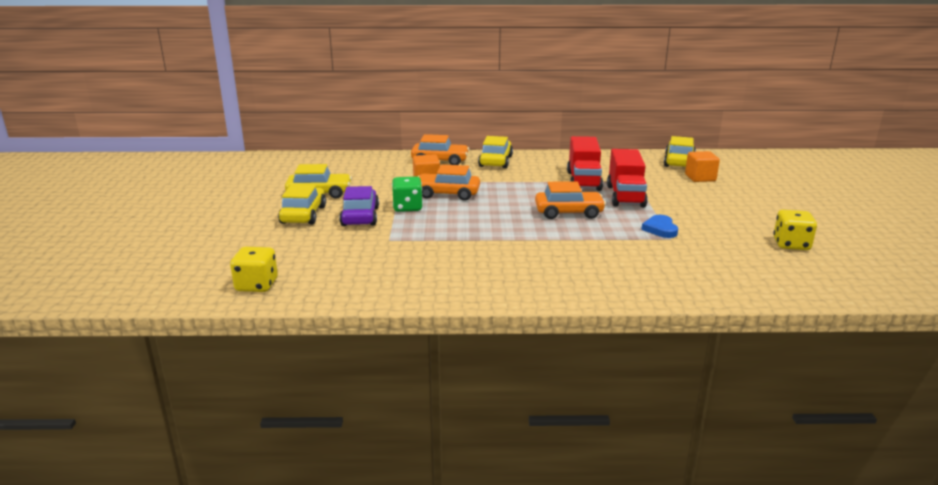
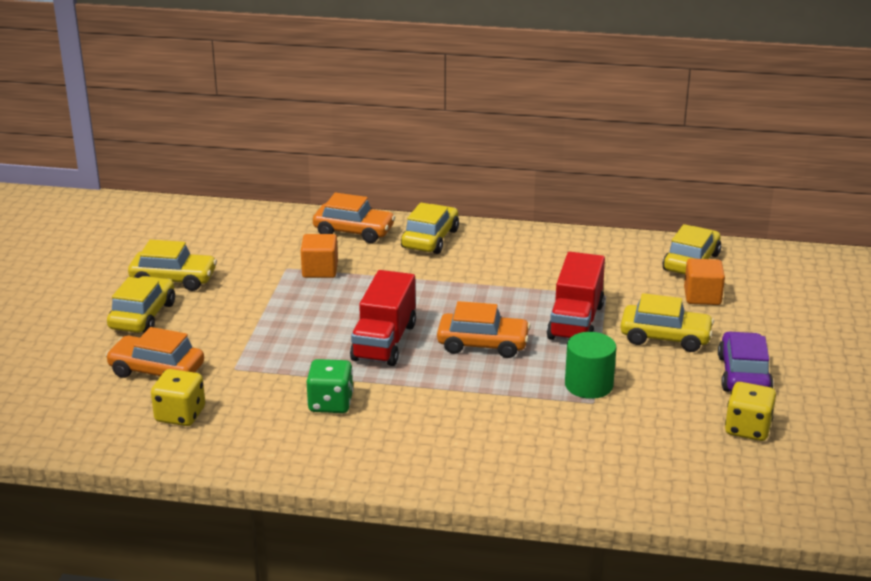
camera: 10 degrees right, 5 degrees up
(257, 285) = (58, 423): yellow dice -> yellow dice (180, 415)
(360, 216) = (212, 325): purple car -> purple car (743, 375)
(407, 207) = (277, 315): green dice -> green dice (330, 403)
(447, 194) = (338, 296): orange car -> orange car (156, 371)
(583, 181) = (533, 288): red truck -> red truck (384, 342)
(660, 229) = (588, 385): blue heart -> green cylinder
(693, 200) = (665, 337): none -> yellow car

